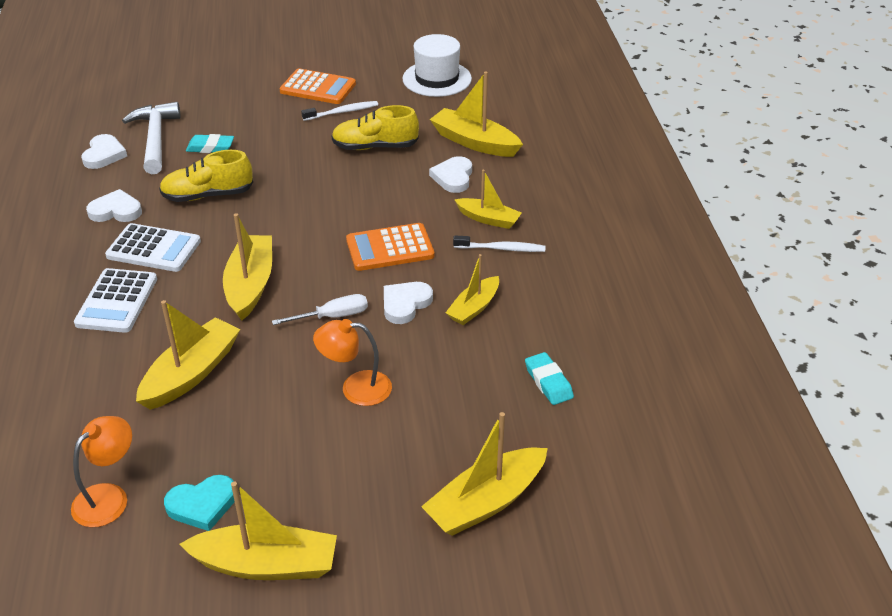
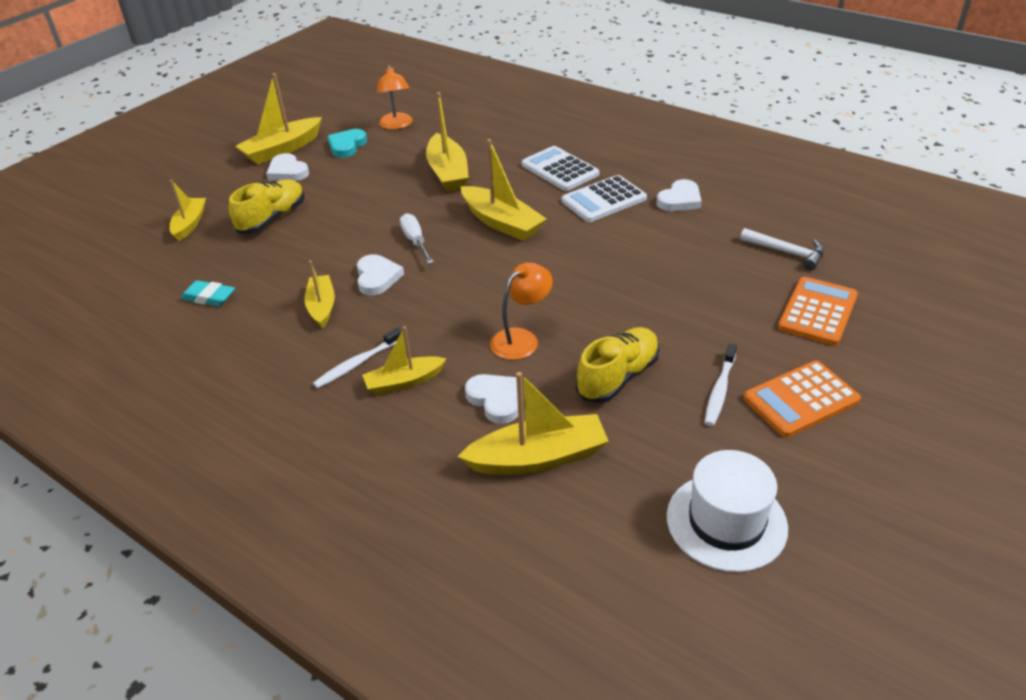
camera: 135 degrees right, 0 degrees up
(104, 155) = (783, 219): white heart -> white heart (287, 171)
(155, 138) = (787, 252): white hammer -> white hammer, size x0.66
(208, 195) = (650, 246): yellow shoe -> yellow shoe (272, 218)
(210, 147) = (735, 276): turquoise eraser -> none
(332, 316) = (415, 241): white screwdriver -> white screwdriver turned 135 degrees clockwise
(355, 388) = (339, 221): orange lamp -> orange lamp (521, 339)
(390, 248) = (449, 303): orange calculator -> orange calculator (817, 312)
(486, 502) = (190, 224): yellow boat -> yellow boat, size x0.63

